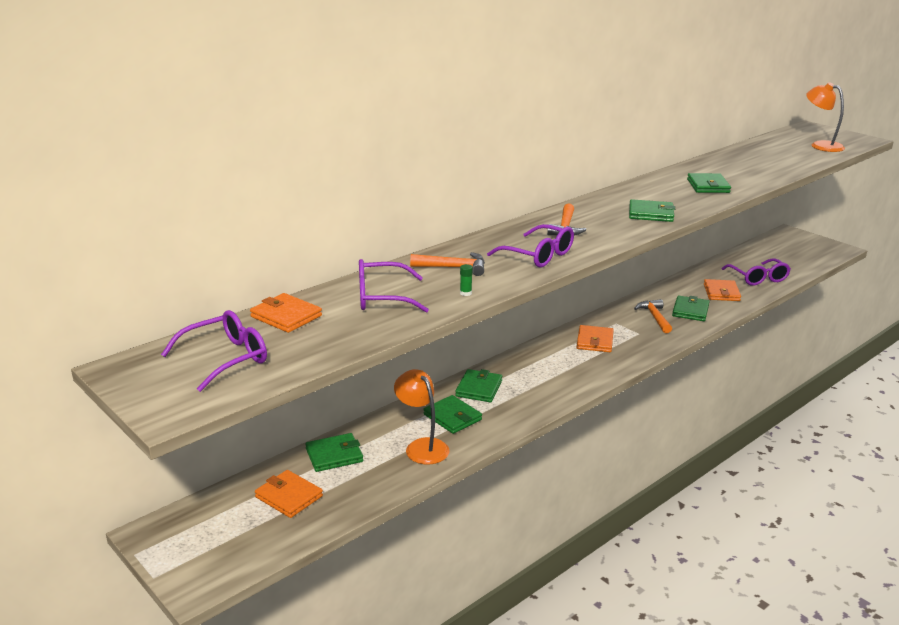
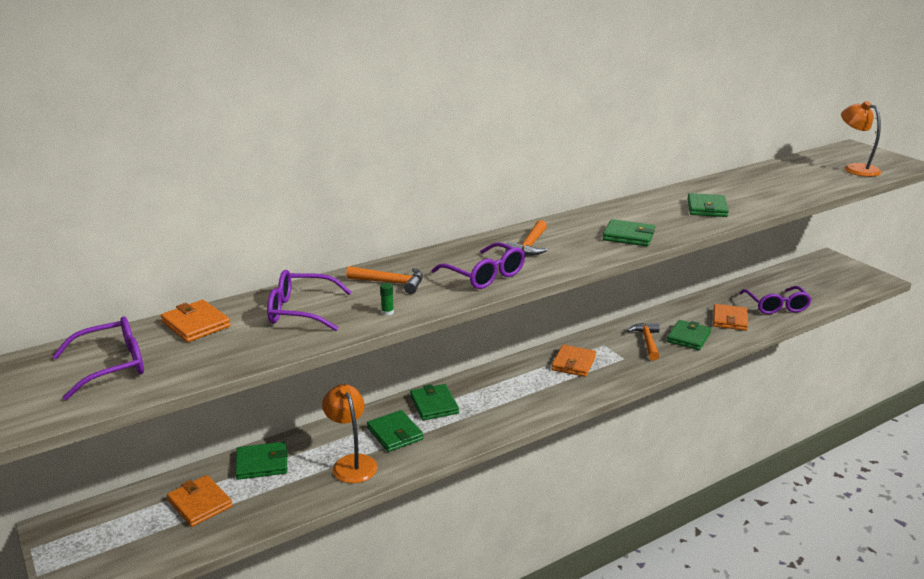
camera: 10 degrees right, 0 degrees up
(479, 388) = (434, 405): green wallet -> green wallet turned 45 degrees counterclockwise

